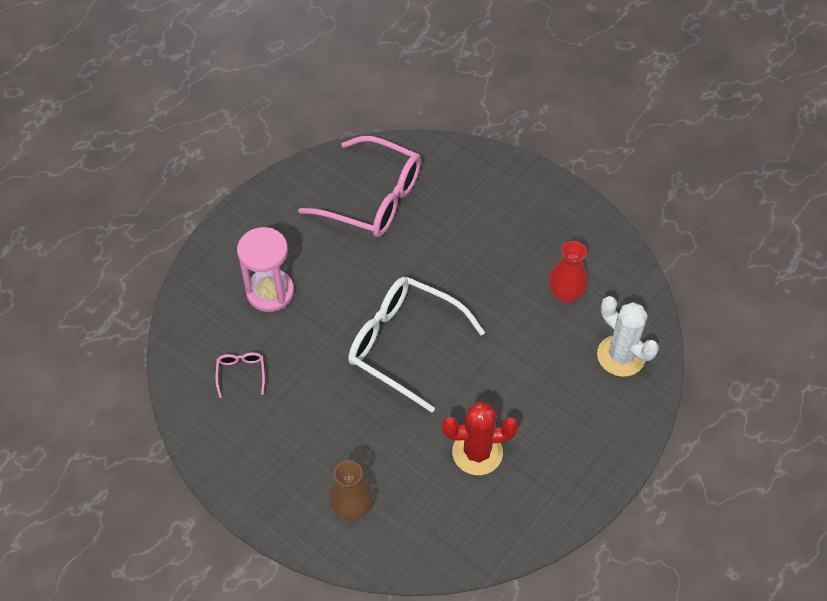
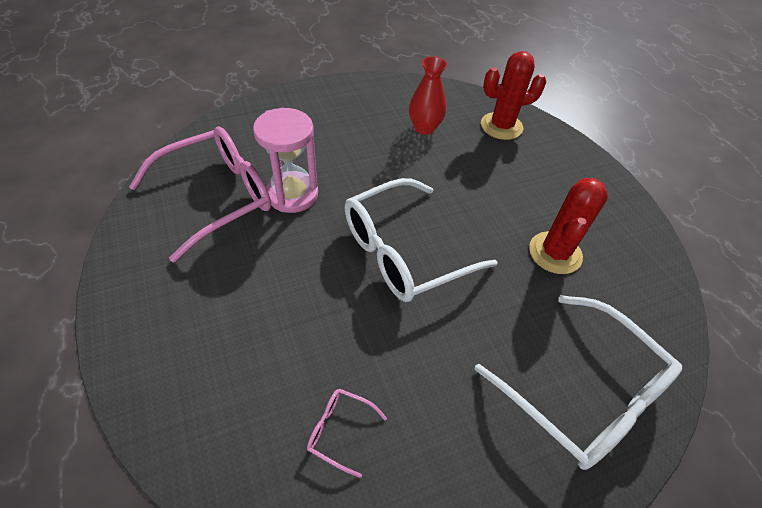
camera: 65 degrees left, 5 degrees down
(270, 292) = (249, 341): pink hourglass -> pink hourglass (292, 194)
(352, 508) = (583, 392): brown vase -> white glasses
(621, 356) = (501, 126): white cactus -> red cactus

